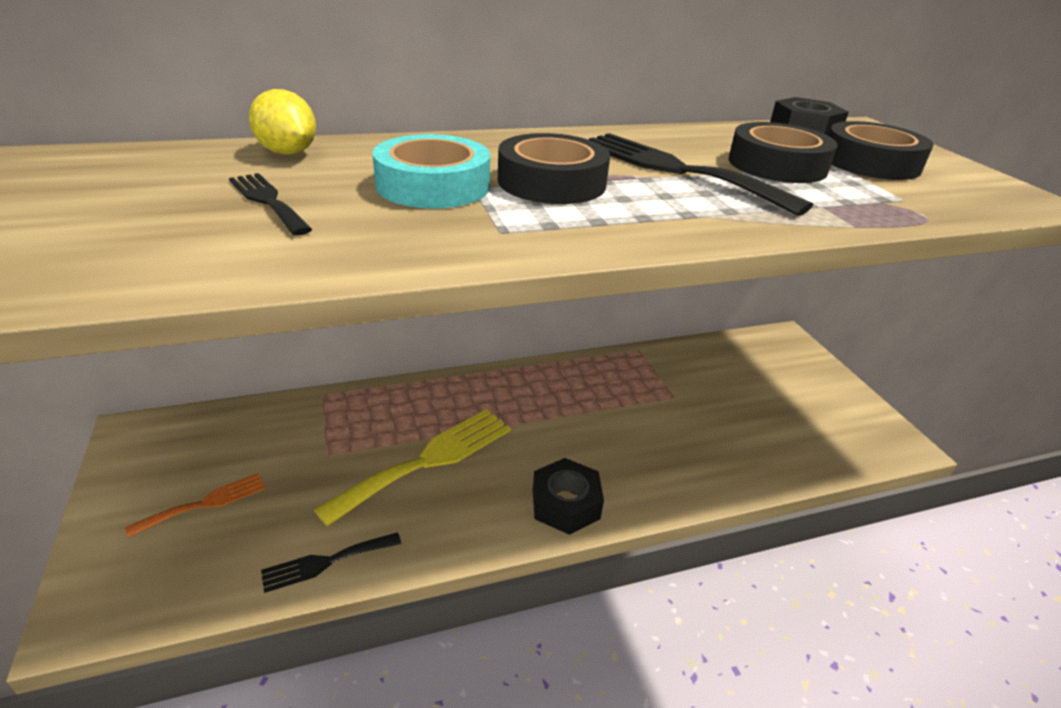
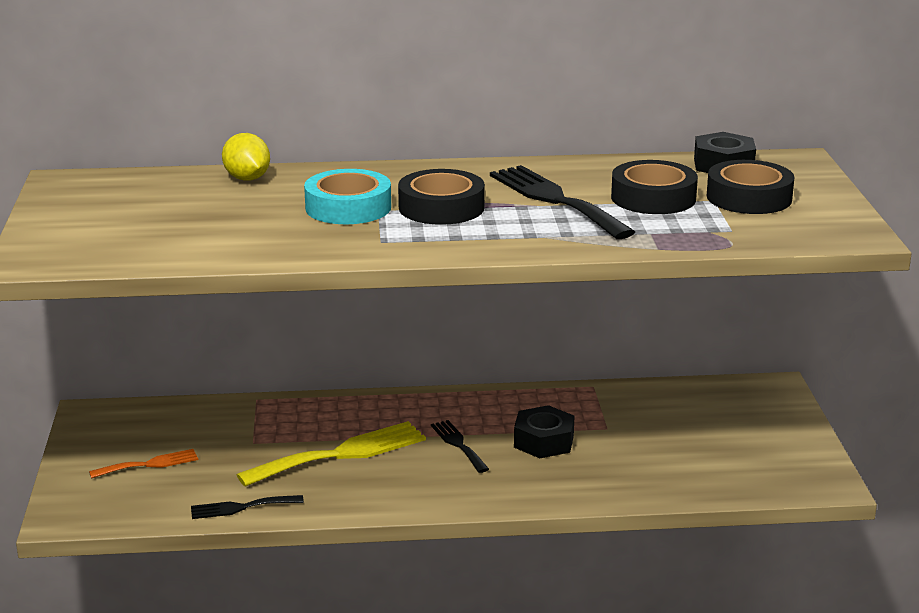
camera: 15 degrees right, 10 degrees down
(268, 201) = (229, 215): black fork -> black fork (458, 444)
(565, 504) = (455, 493): black nut -> black nut (544, 441)

